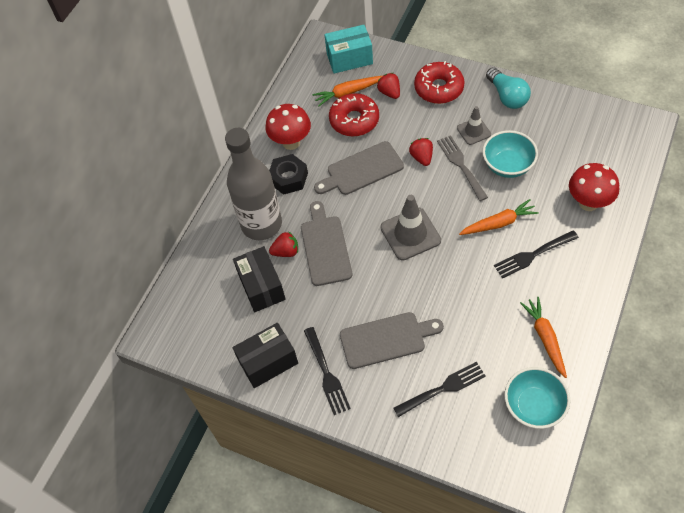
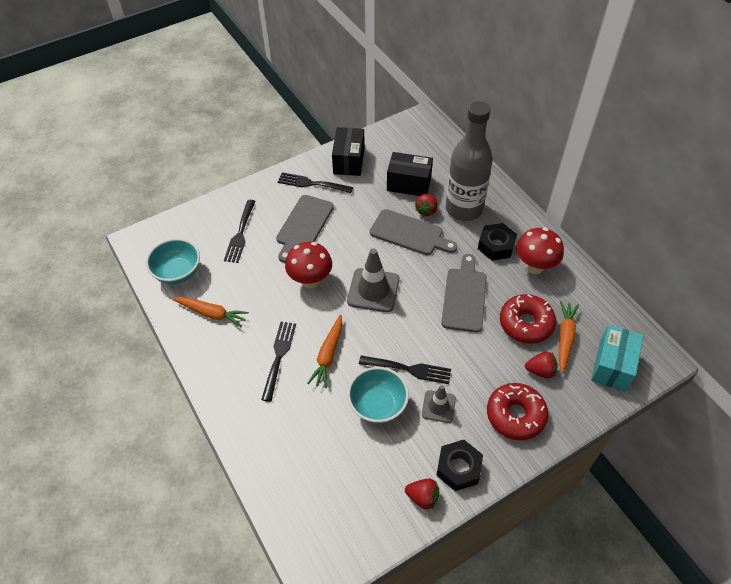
camera: 120 degrees right, 5 degrees down
(421, 157) = (442, 346): red strawberry -> red strawberry (422, 497)
(461, 165) = (409, 369): grey fork -> black fork
(507, 96) = (458, 468): turquoise light bulb -> black nut
(588, 203) = (284, 437): red mushroom -> red mushroom (310, 281)

